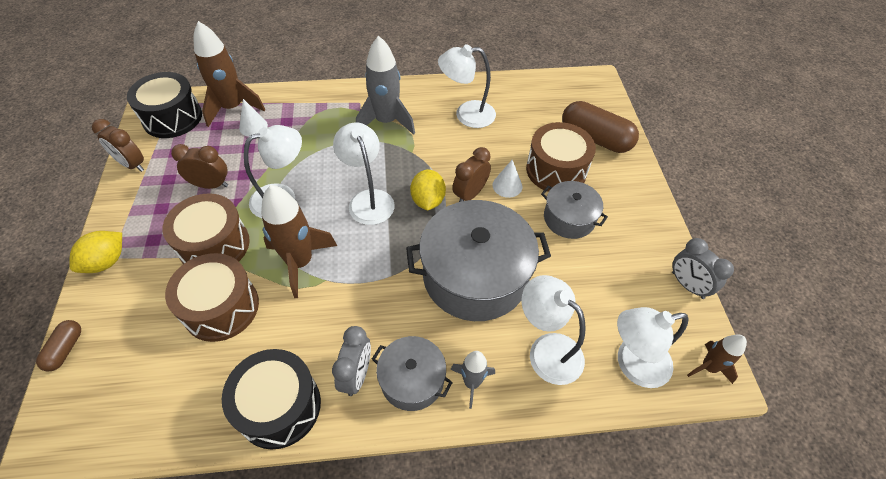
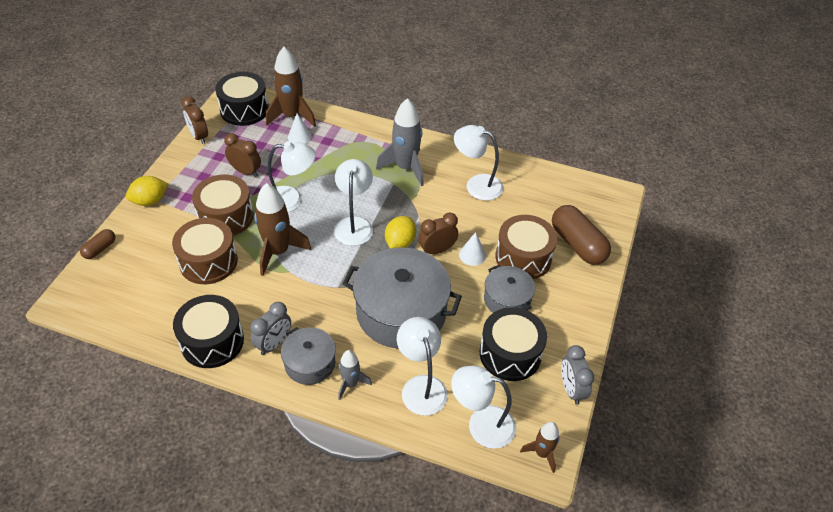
camera: 25 degrees right, 5 degrees down
(609, 273) = (510, 354): none -> black drum

